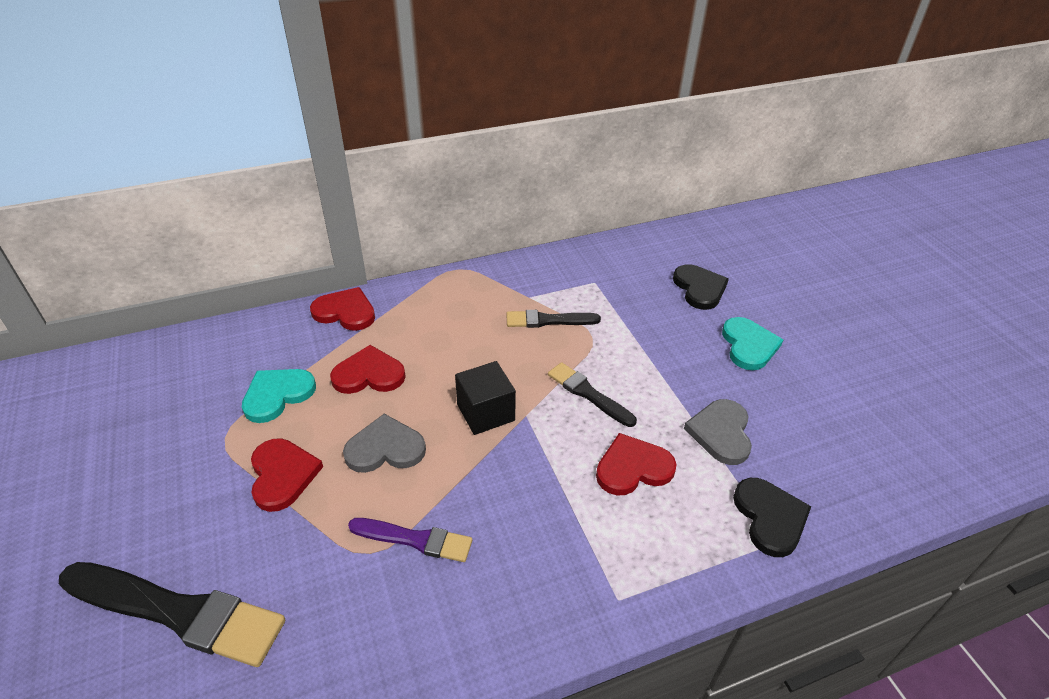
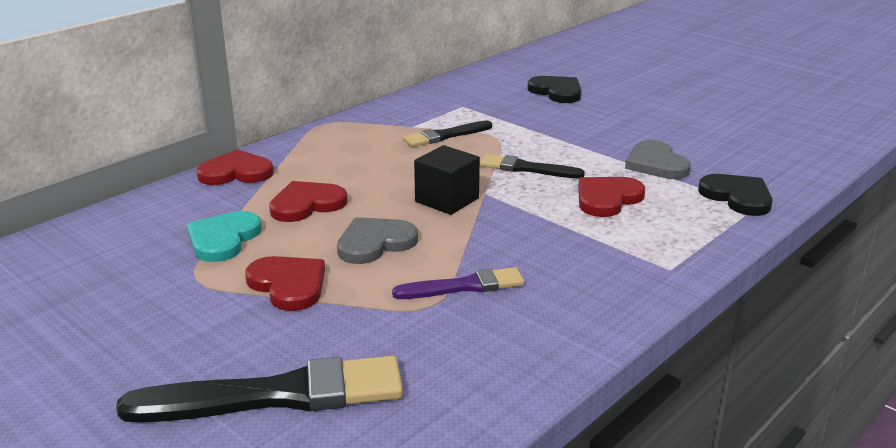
camera: 25 degrees left, 15 degrees down
(748, 345) = (629, 114): turquoise heart -> none

